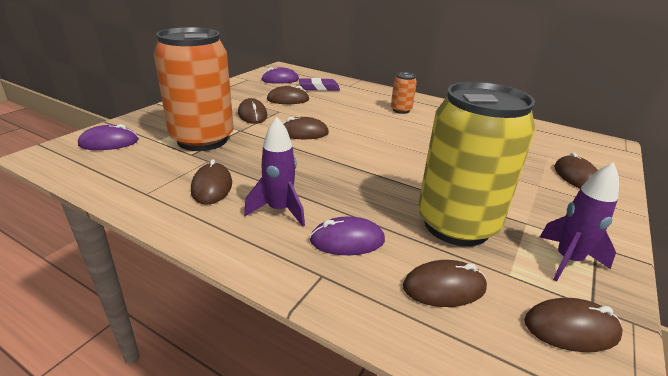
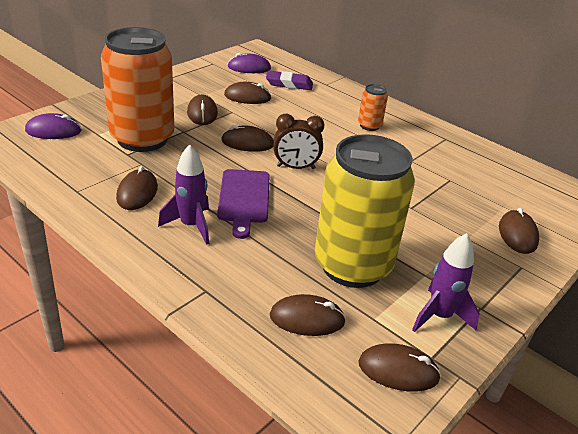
camera: 10 degrees right, 5 degrees up
(321, 179) = (244, 199): none -> purple cutting board
(347, 240) = (241, 264): purple mouse -> none
(356, 147) = (295, 167): none -> brown clock

